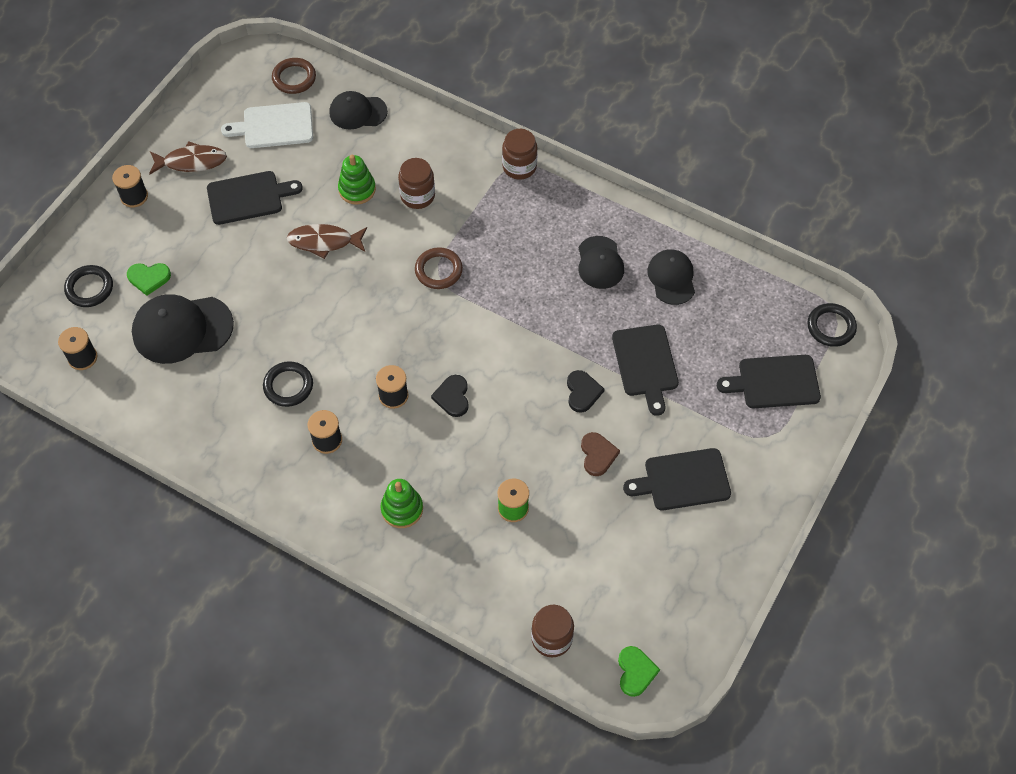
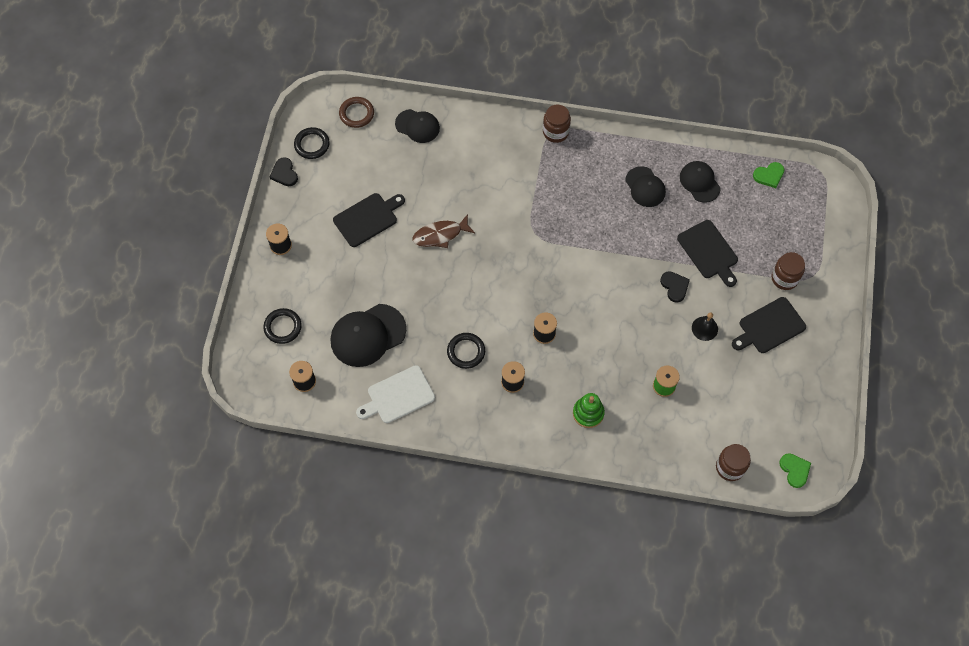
camera: 20 degrees left, 5 degrees up
(149, 278) = (323, 305): green heart -> green heart (769, 175)
(191, 162) = (311, 204): brown fish -> none
(274, 126) = (360, 156): white cutting board -> white cutting board (398, 396)
(357, 189) = (445, 187): green stacking toy -> none
(358, 112) = (417, 126): black cap -> black cap turned 135 degrees counterclockwise
(417, 196) = (492, 178): brown jar -> brown jar (784, 278)
(438, 270) = (533, 230): brown ring -> none
(452, 397) = (586, 320): black heart -> black heart (284, 173)
(597, 455) = (704, 328): brown heart -> black bell
(774, 382) = (801, 236): black cutting board -> none
(831, 327) = (822, 183): black ring -> black ring (312, 144)

